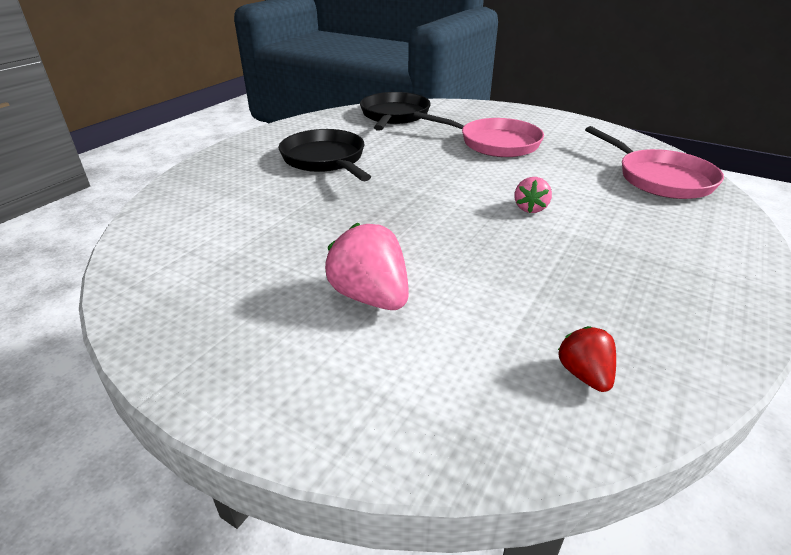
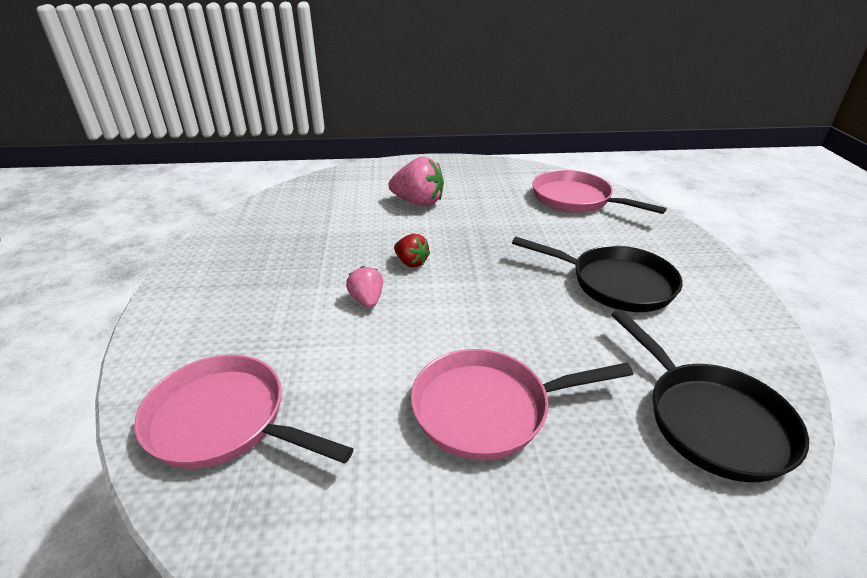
camera: 145 degrees right, 0 degrees up
(195, 224) = (576, 199): none -> pink pan
(584, 374) = (289, 208): red strawberry -> red strawberry (411, 262)

